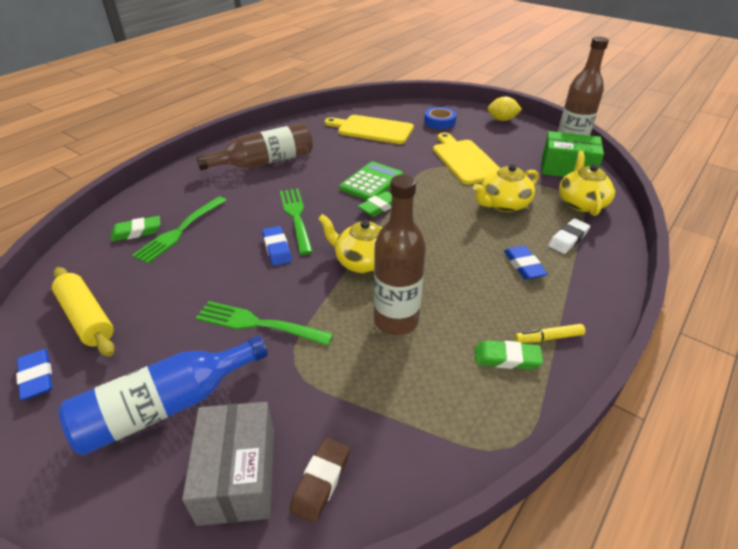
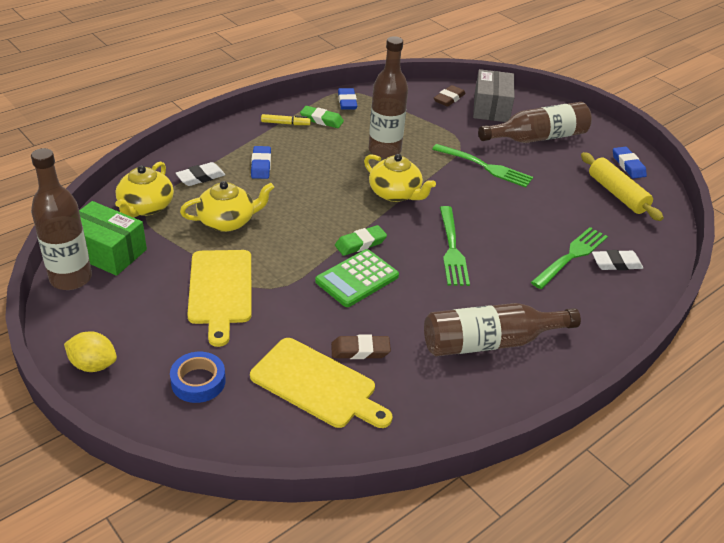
camera: 170 degrees left, 0 degrees up
(136, 232) = (616, 263): green eraser -> white eraser
(166, 406) = (537, 138): blue bottle -> brown bottle
(277, 248) = (472, 219): blue eraser -> blue eraser (347, 102)
(353, 146) = (360, 350): none -> brown eraser

